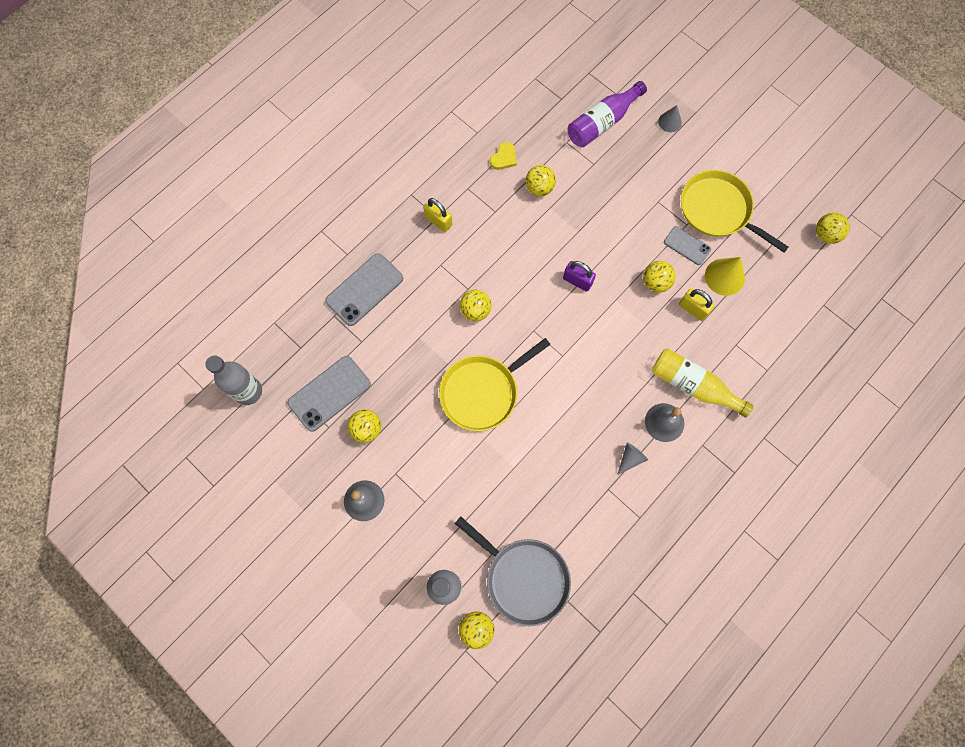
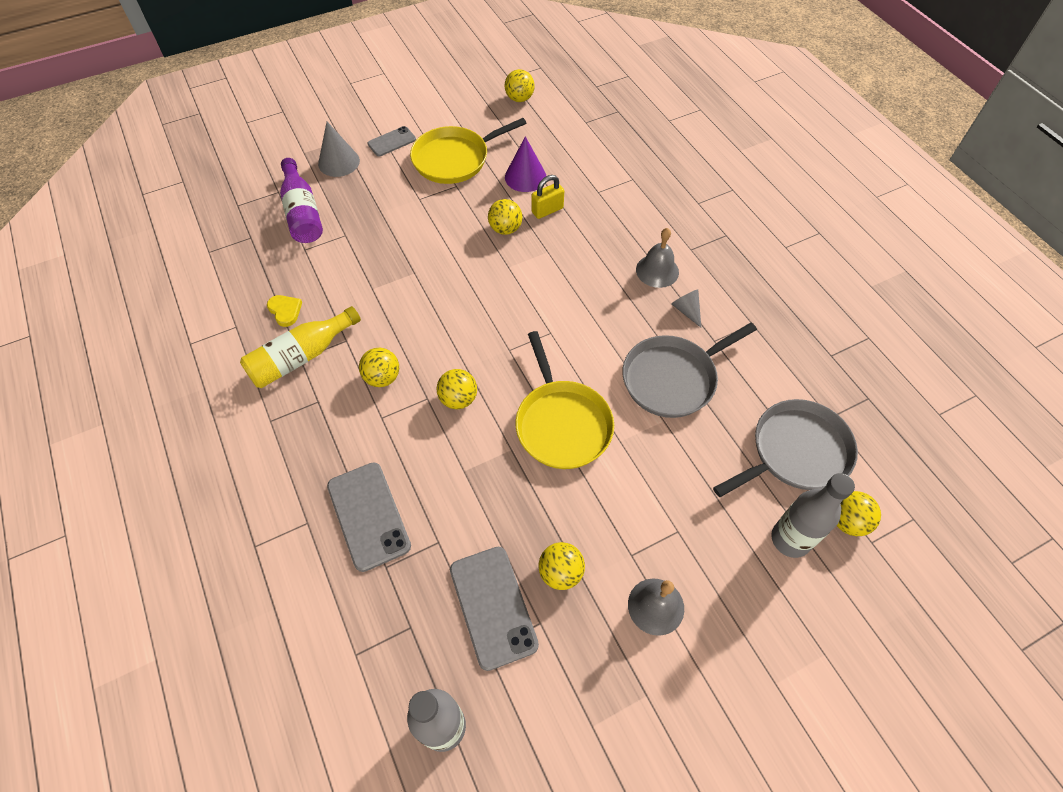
camera: 70 degrees left, 15 degrees down
(438, 221) = (323, 401): yellow padlock -> none
(539, 188) = (343, 290): yellow ball -> yellow ball (382, 377)
(556, 464) = (673, 378): none -> grey pan
(577, 281) = (471, 292): purple padlock -> none
(670, 122) = (339, 162): grey cone -> grey cone, size x1.61
(687, 245) = (479, 193): grey phone -> grey phone (392, 142)
(693, 385) = (627, 236): yellow bottle -> yellow bottle (301, 357)
(724, 277) = (525, 177): yellow cone -> purple cone

